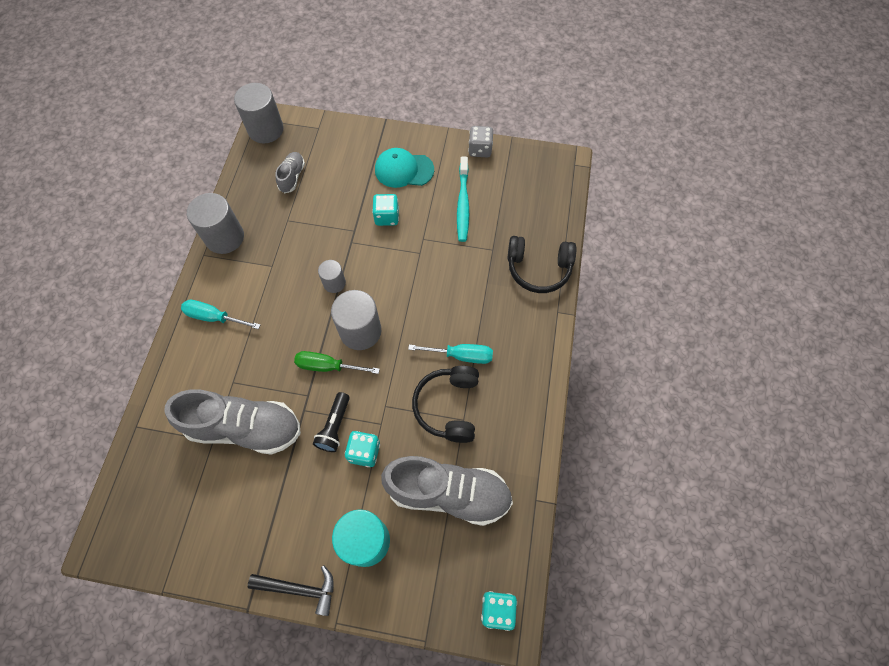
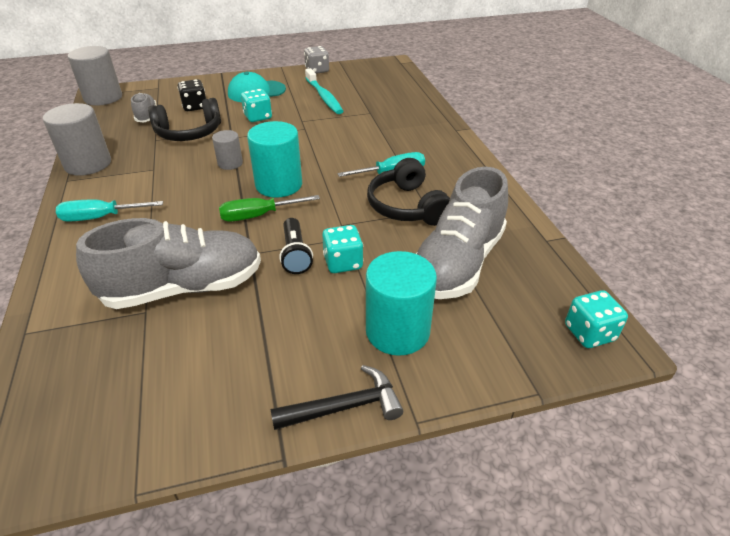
camera: 25 degrees left, 25 degrees down
(338, 176) = (195, 107): none -> black dice
(360, 331) = (279, 185): grey cylinder -> turquoise cylinder
(448, 493) = (457, 263): grey shoe -> grey shoe turned 135 degrees clockwise
(538, 269) = (418, 113): black headphones -> black headphones (189, 133)

